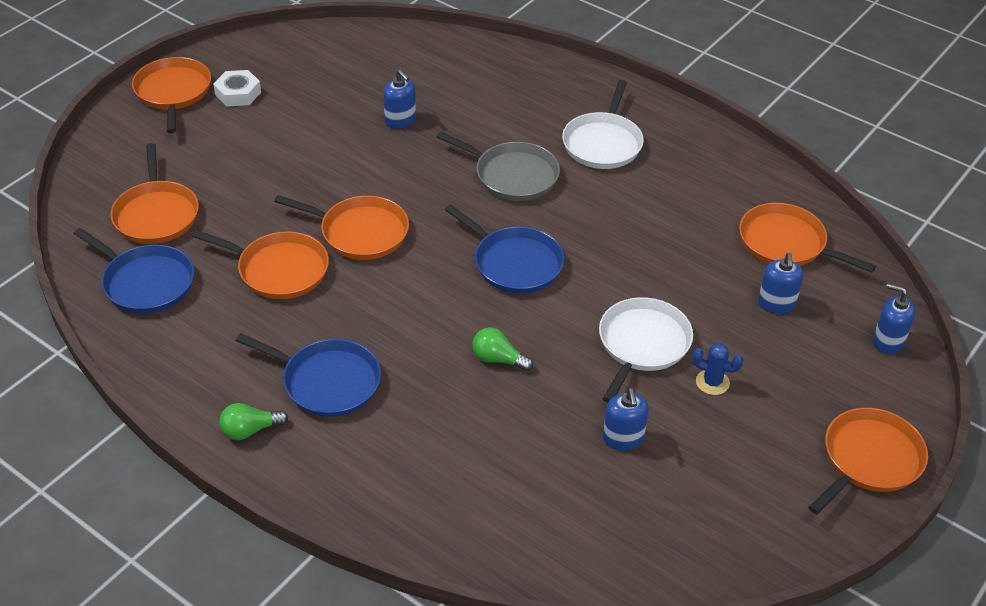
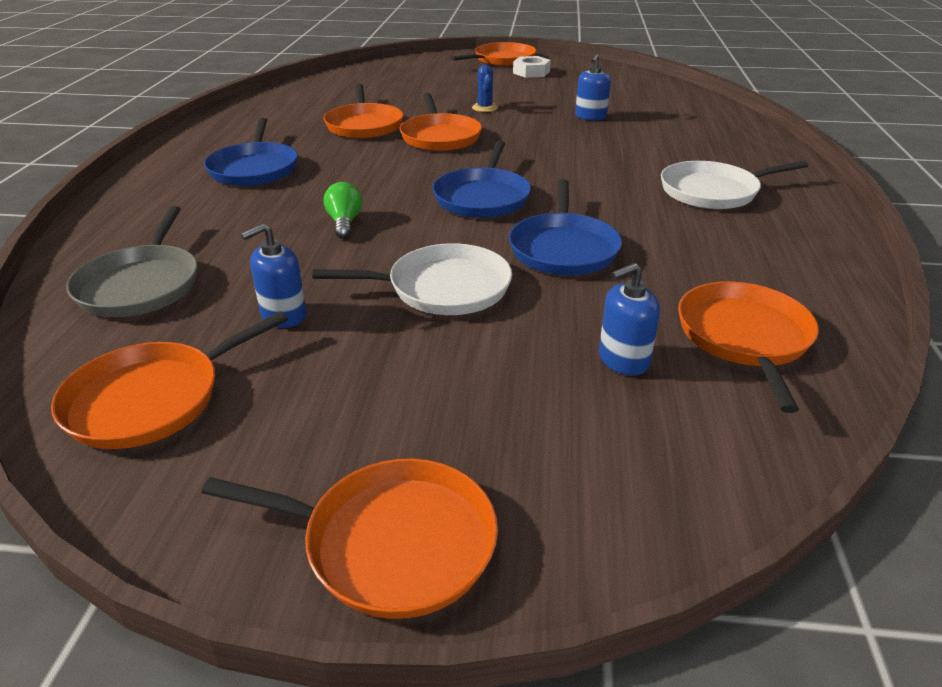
camera: 60 degrees right, 10 degrees down
(145, 282) = (307, 98): blue pan -> blue pan (563, 248)
(156, 214) = (377, 84): orange pan -> orange pan (152, 399)
(250, 430) = (180, 159): green light bulb -> none
(512, 175) = (597, 168): grey pan -> grey pan (141, 285)
(712, 382) = (427, 349): blue cactus -> blue cactus (484, 108)
(888, 341) = (678, 490): blue soap dispenser -> none

